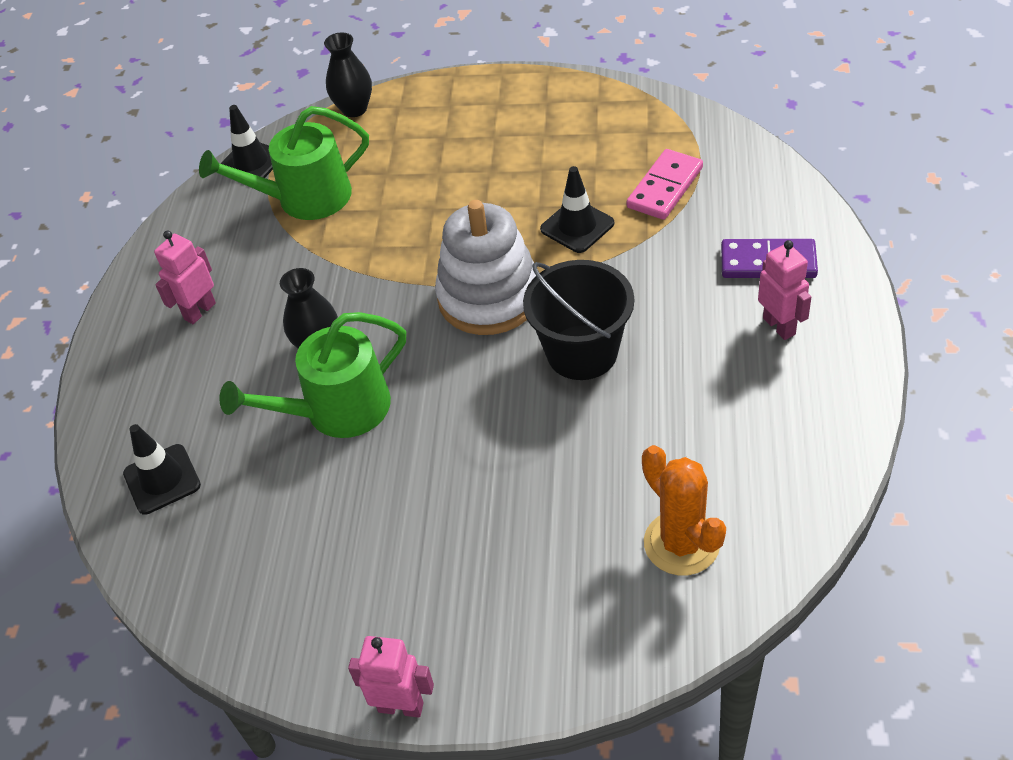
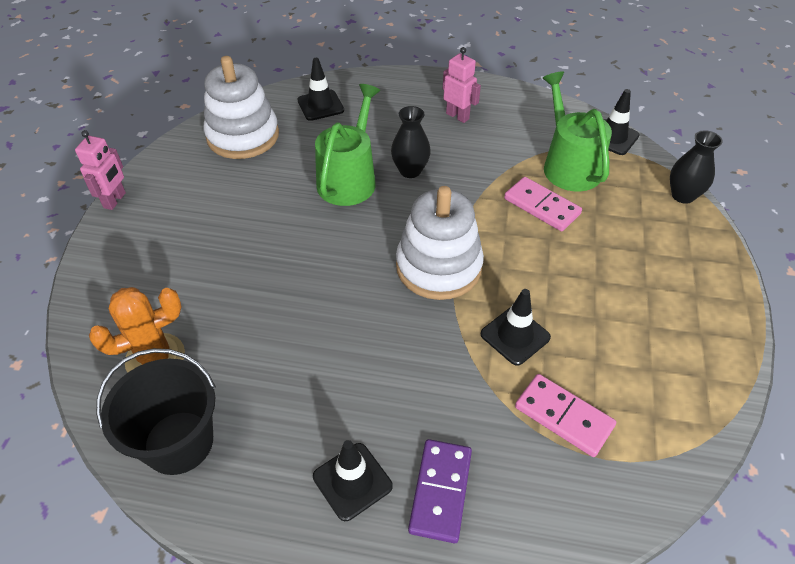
camera: 90 degrees right, 0 degrees up
(237, 568) = (243, 136): none -> white stacking toy
(337, 410) = (349, 179): green watering can -> green watering can turned 45 degrees clockwise
(379, 217) = (542, 206): none -> pink domino
(582, 352) = (362, 320): black bucket -> black bucket (179, 442)
(779, 326) = (352, 481): pink robot -> black traffic cone

